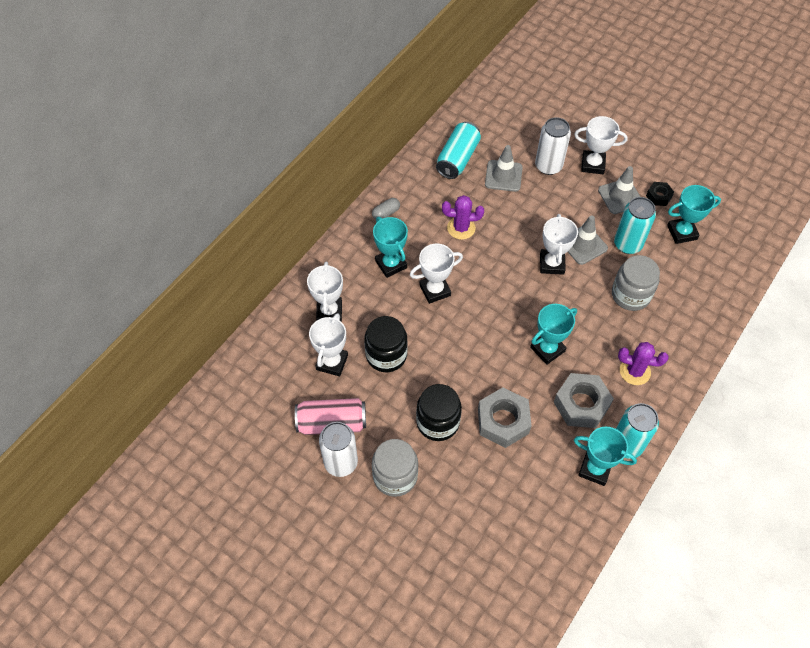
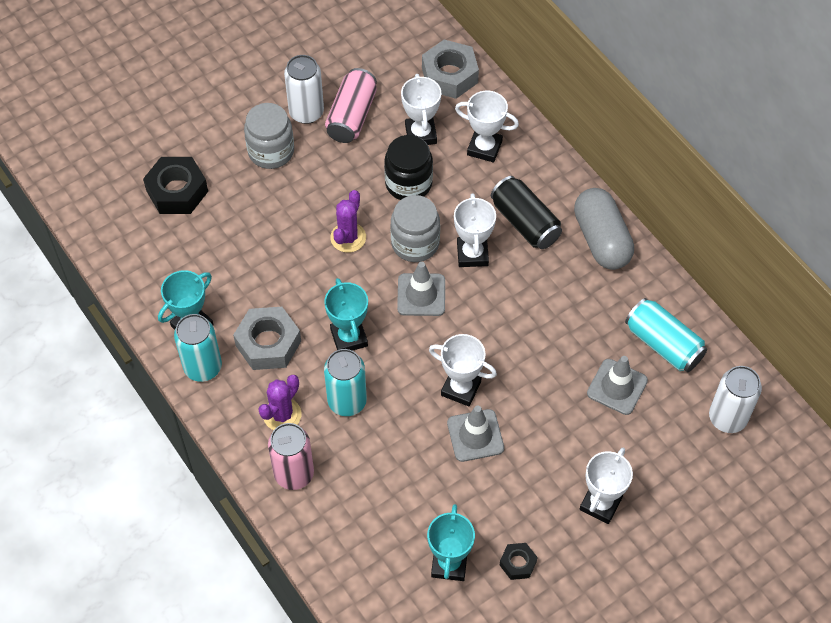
camera: 110 degrees right, 0 degrees up
(332, 362) = (420, 134): white trophy -> white trophy turned 45 degrees clockwise
(386, 213) = (601, 239): grey capsule -> grey capsule, size x2.25
(391, 264) = (525, 222): turquoise trophy -> black can
(437, 422) = (310, 204): black jar -> none
(461, 228) = (551, 310): purple cactus -> purple cactus (348, 237)
(470, 541) = (177, 191): none -> black nut
(503, 421) = (284, 262): grey nut -> grey nut (449, 75)
(548, 166) = (616, 447): white can -> white can (727, 418)
(620, 196) = (534, 514): grey traffic cone -> grey traffic cone (421, 295)
(627, 244) = (456, 488): turquoise can -> turquoise can (347, 401)
(630, 295) = (382, 457): grey jar -> grey jar (415, 243)
(675, 346) = (294, 474): none -> pink can

